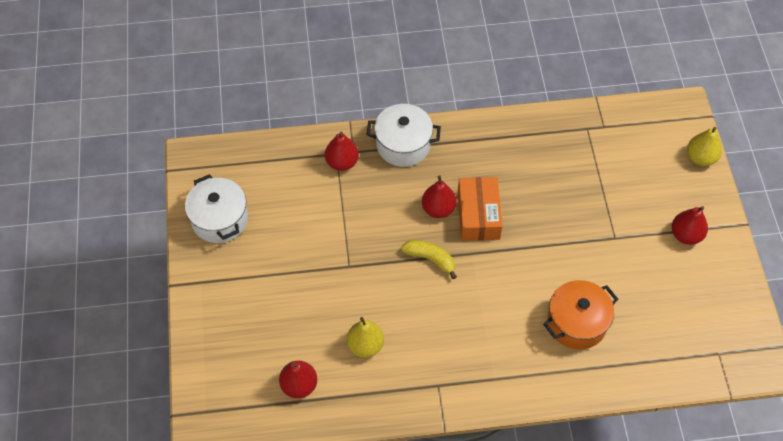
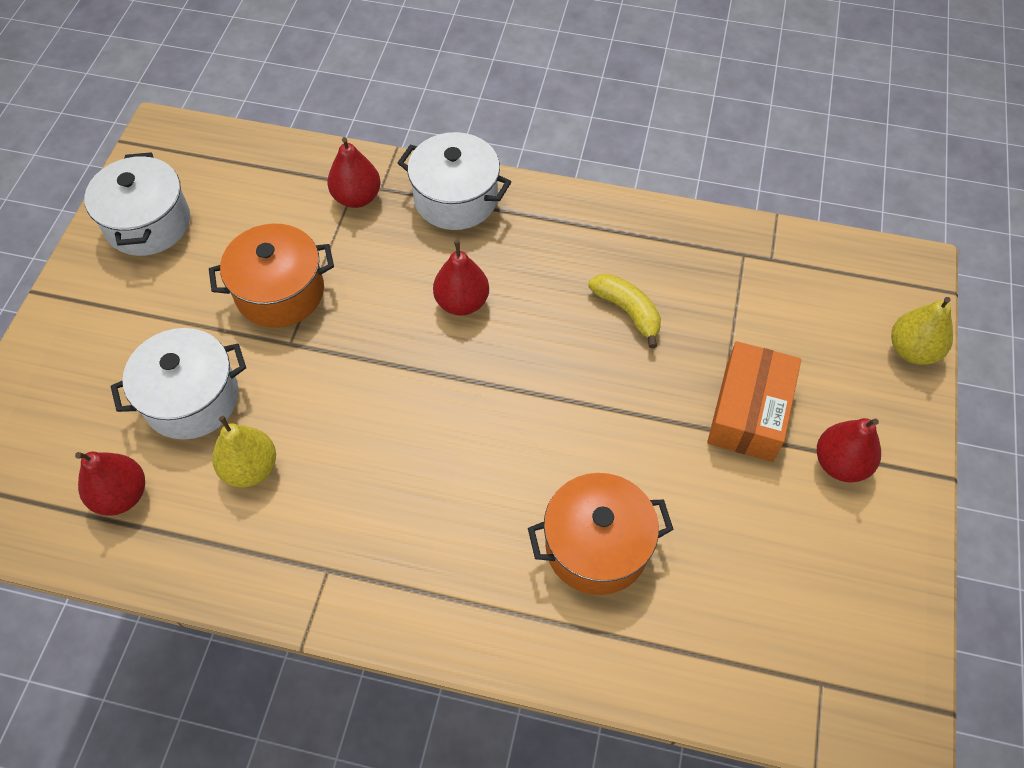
camera: 20 degrees right, 0 degrees up
(309, 317) = (192, 399): none -> white pot
(326, 237) = (280, 292): none -> orange pot
(430, 259) = (414, 371): yellow banana -> yellow banana (627, 311)
(478, 215) = (517, 330): orange box -> orange box (749, 412)

